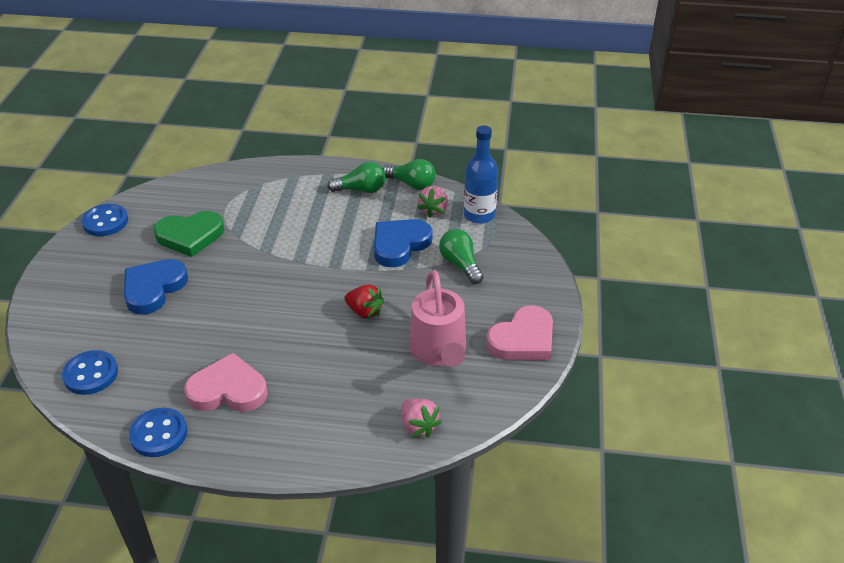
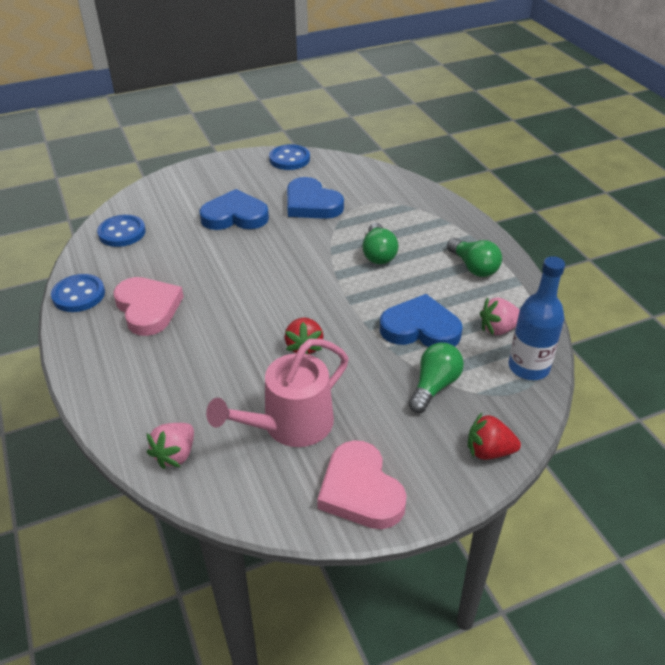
camera: 60 degrees right, 0 degrees up
(190, 236) = (311, 204): green heart -> blue heart
(411, 184) = (521, 296): green light bulb -> green light bulb (378, 254)
(523, 339) = (360, 490): pink heart -> pink heart turned 45 degrees clockwise
(534, 267) = (489, 451): none -> red strawberry

